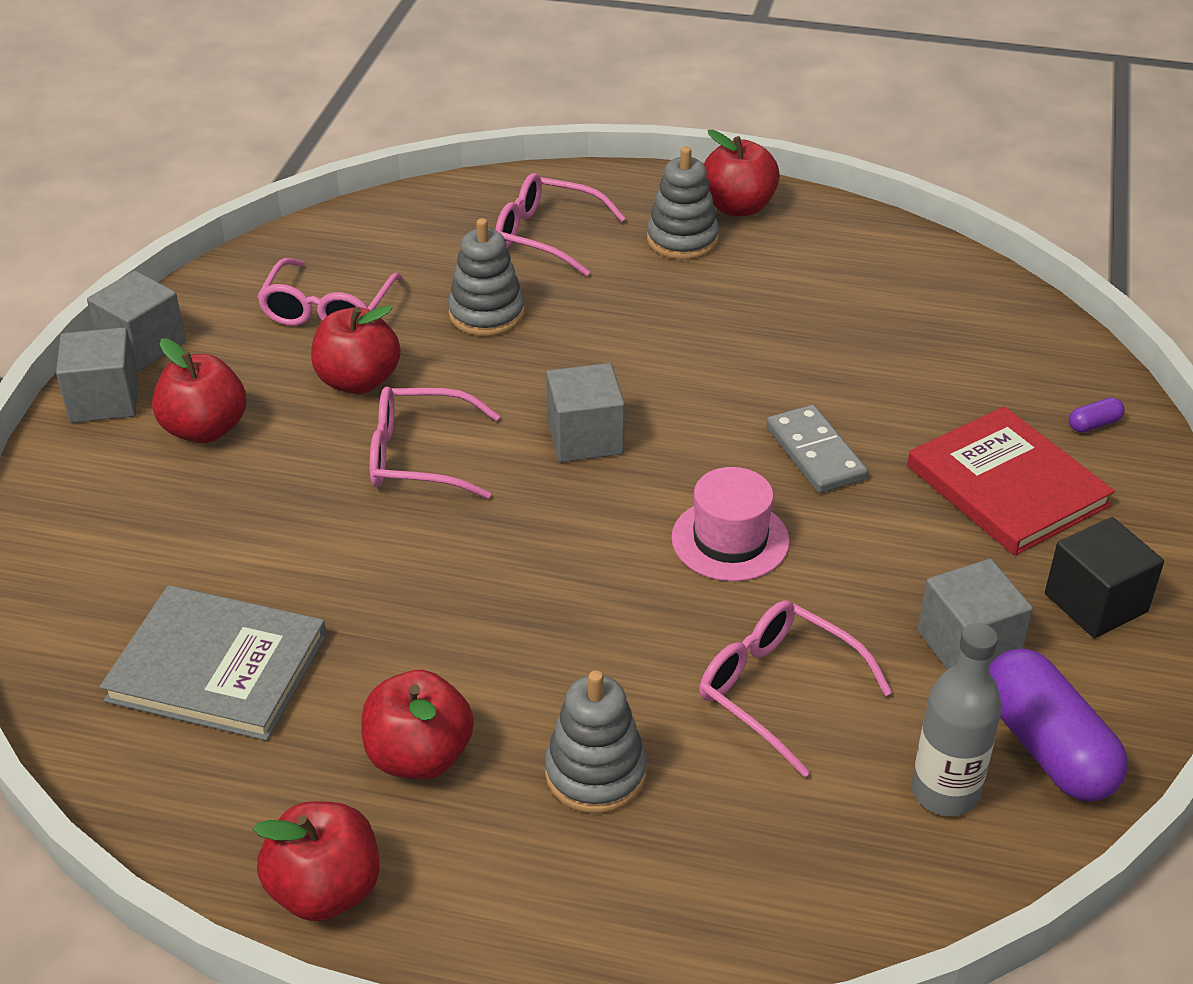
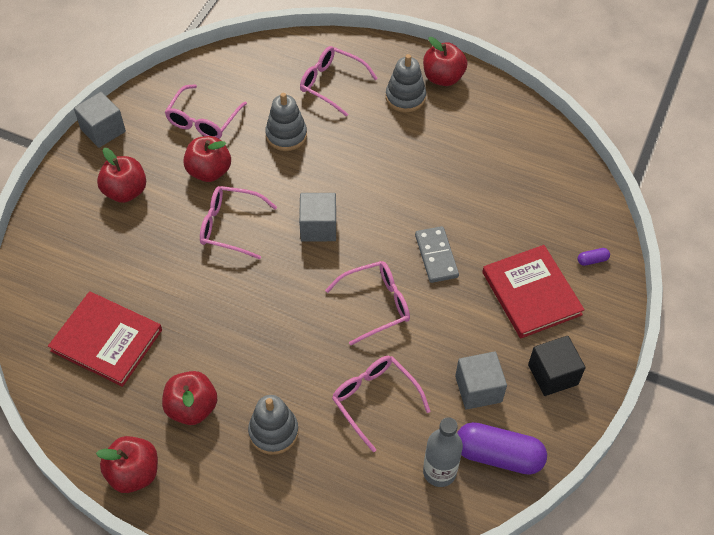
camera: 10 degrees right, 15 degrees up
(104, 400) = (78, 164): grey cube -> none
(218, 667) = (107, 340): grey book -> red book
(730, 540) = (376, 304): pink hat -> pink glasses
(1047, 747) = (498, 455): purple capsule -> purple capsule turned 60 degrees counterclockwise

